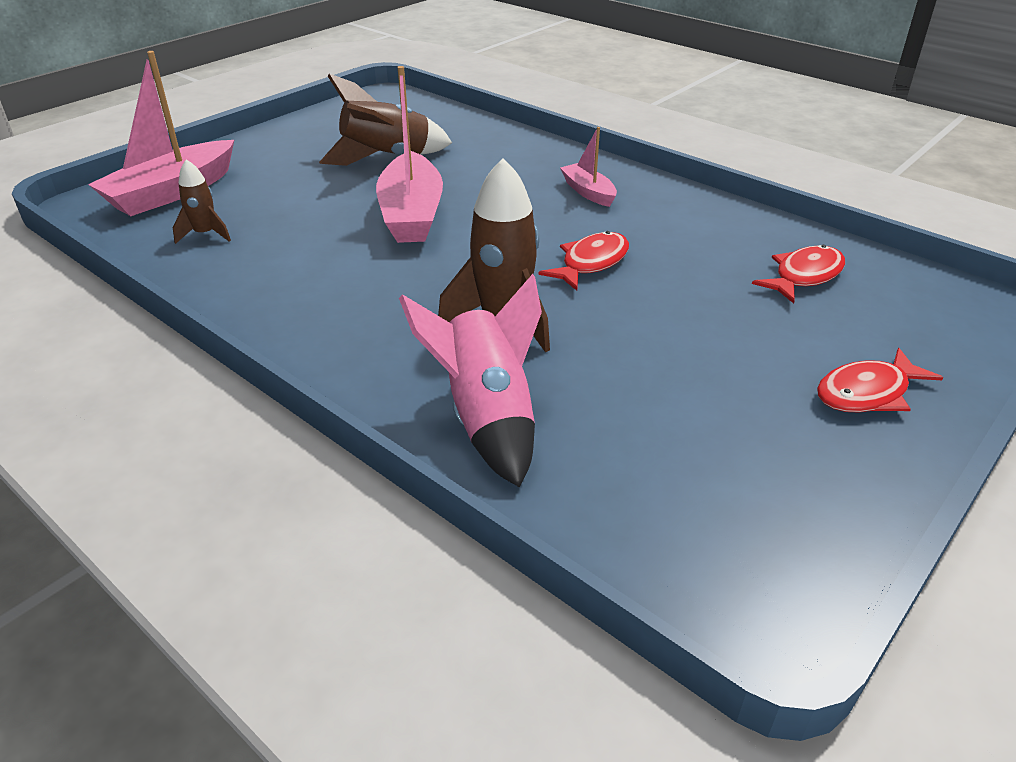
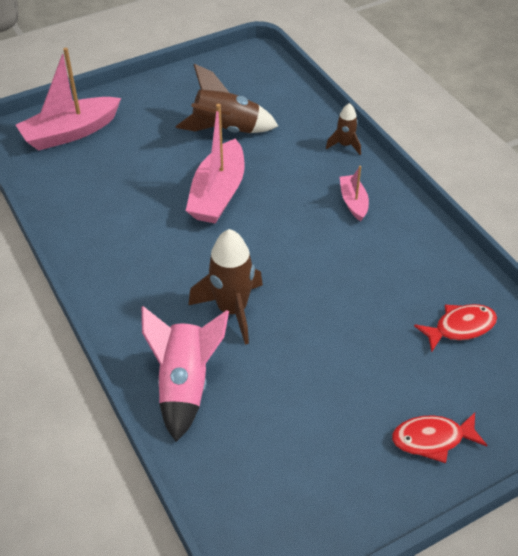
camera: 20 degrees right, 10 degrees up
(205, 234) = (78, 180): brown rocket -> brown rocket (345, 145)
(591, 263) = (316, 274): red fish -> none

